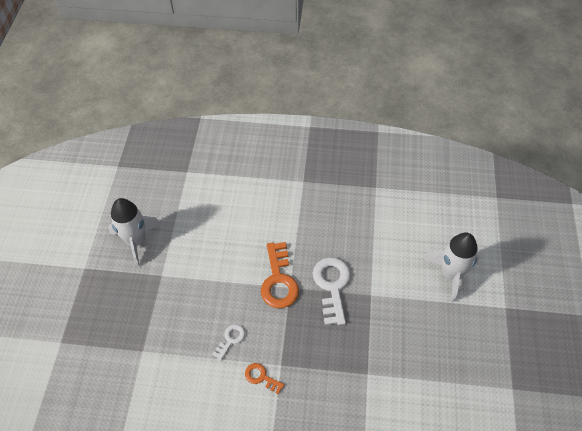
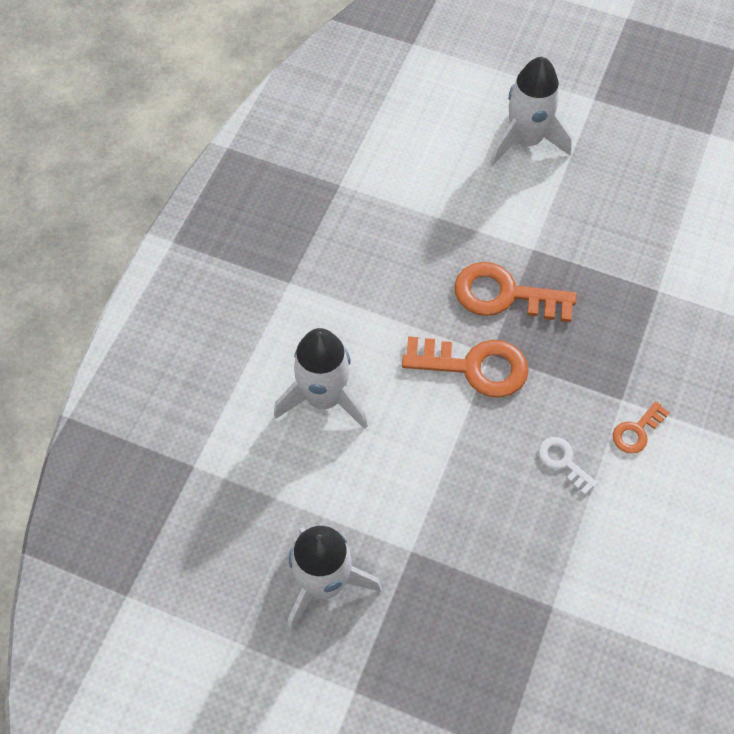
camera: 75 degrees left, 5 degrees up
(238, 214) = (324, 398): none -> white rocket
(332, 286) = (504, 295): white key -> orange key

